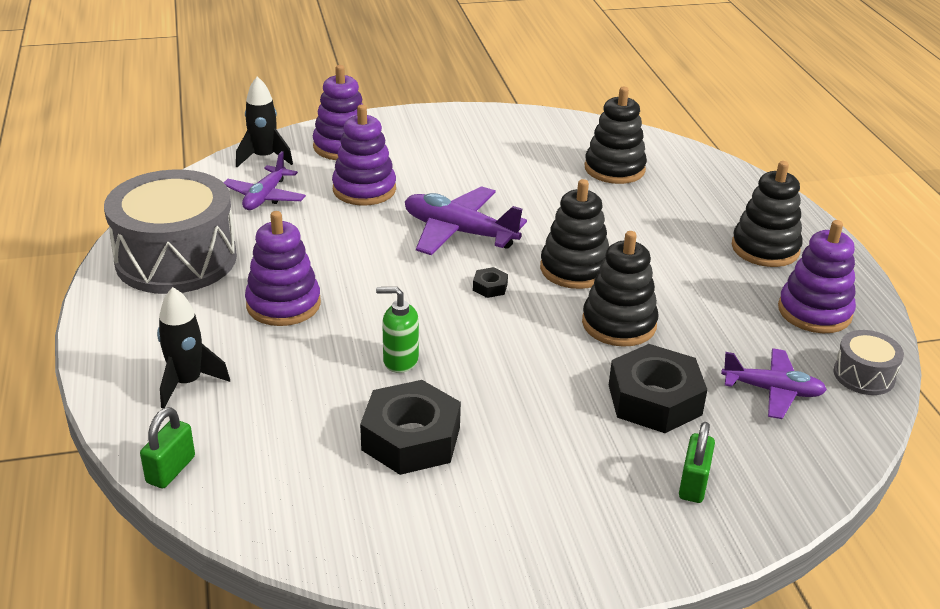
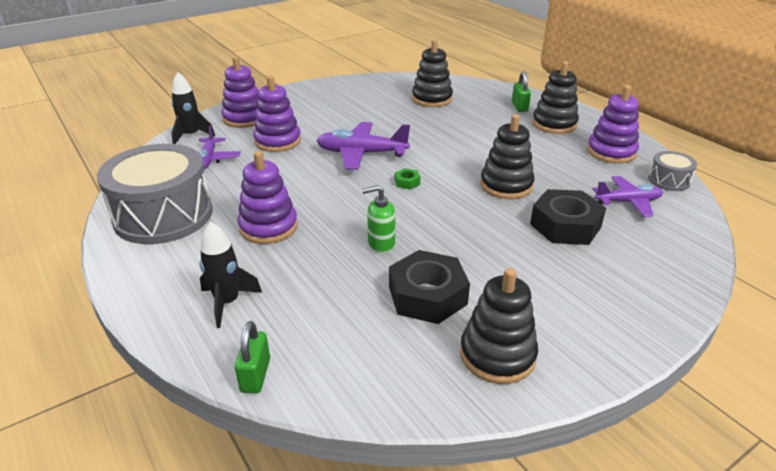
camera: 20 degrees left, 0 degrees up
(490, 287) = (407, 182): black nut -> green nut
(574, 269) = (453, 159): black stacking toy -> black stacking toy (497, 355)
(693, 484) = (633, 272): green padlock -> green padlock (519, 107)

